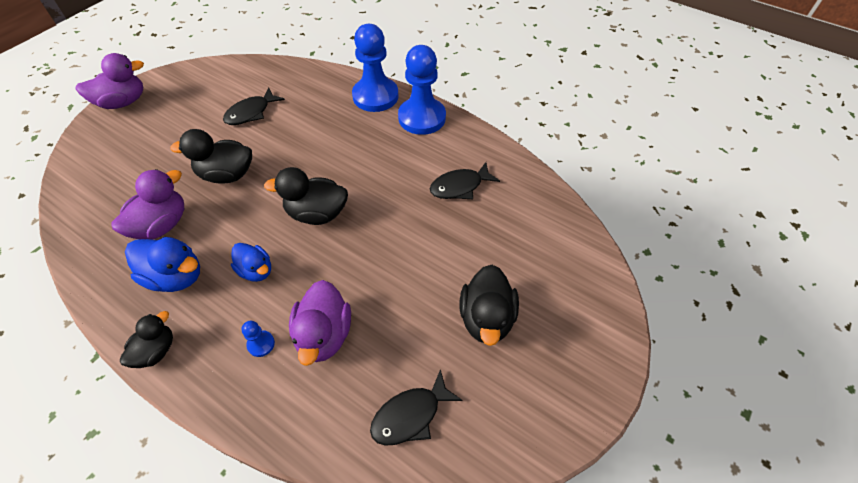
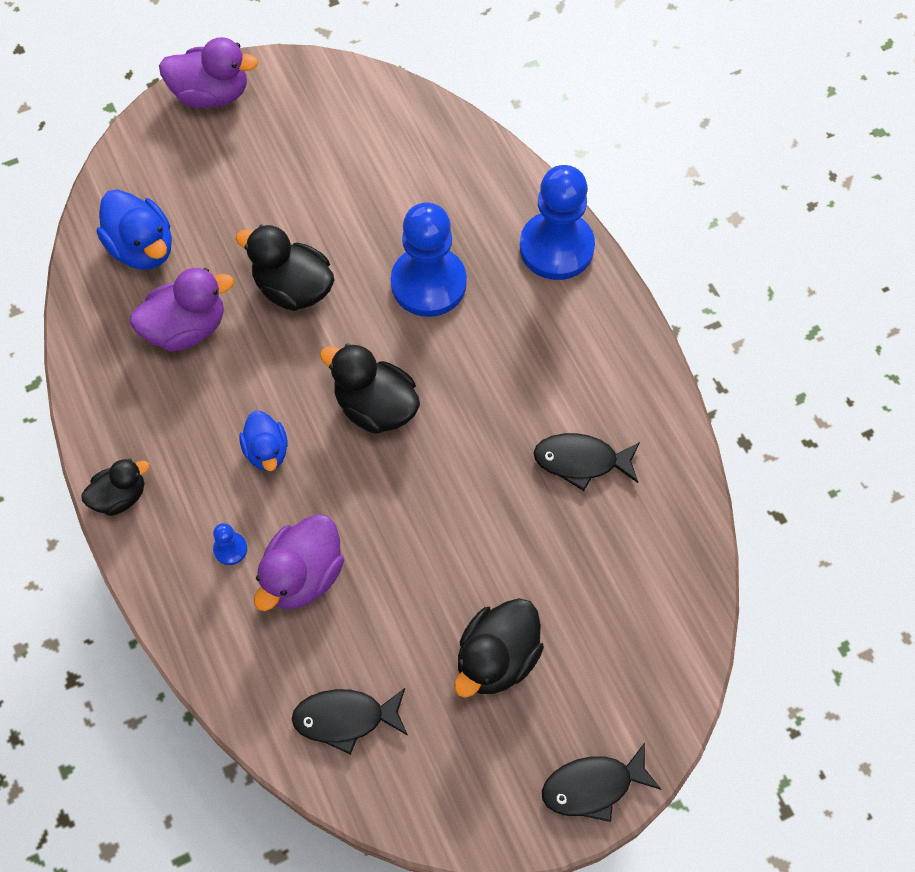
camera: 30 degrees right, 10 degrees up
(176, 276) = (175, 411): blue duck -> blue duck (142, 248)
(251, 113) = (369, 195): black fish -> black fish (593, 786)
(422, 118) = (600, 320): blue pawn -> blue pawn (428, 283)

